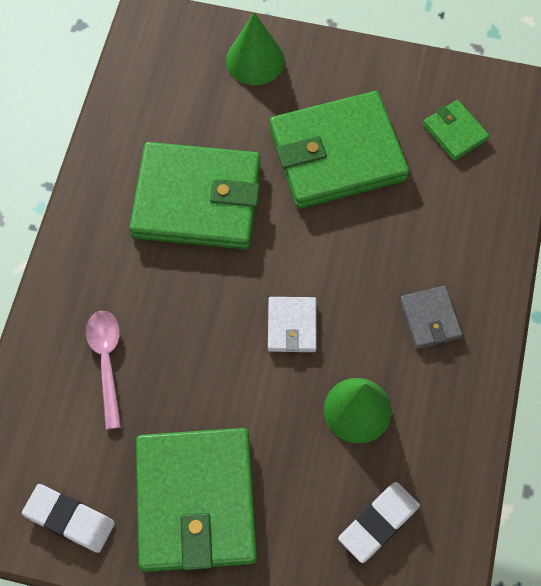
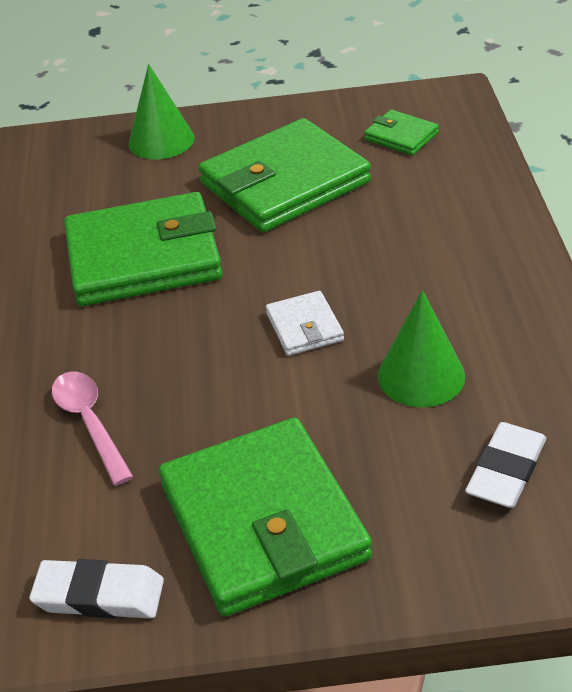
camera: 15 degrees left, 25 degrees down
(430, 319) = (459, 277): grey wallet -> none

